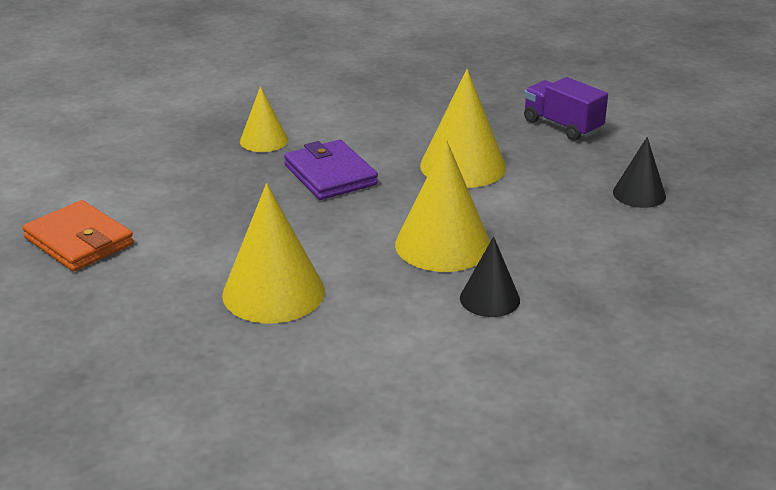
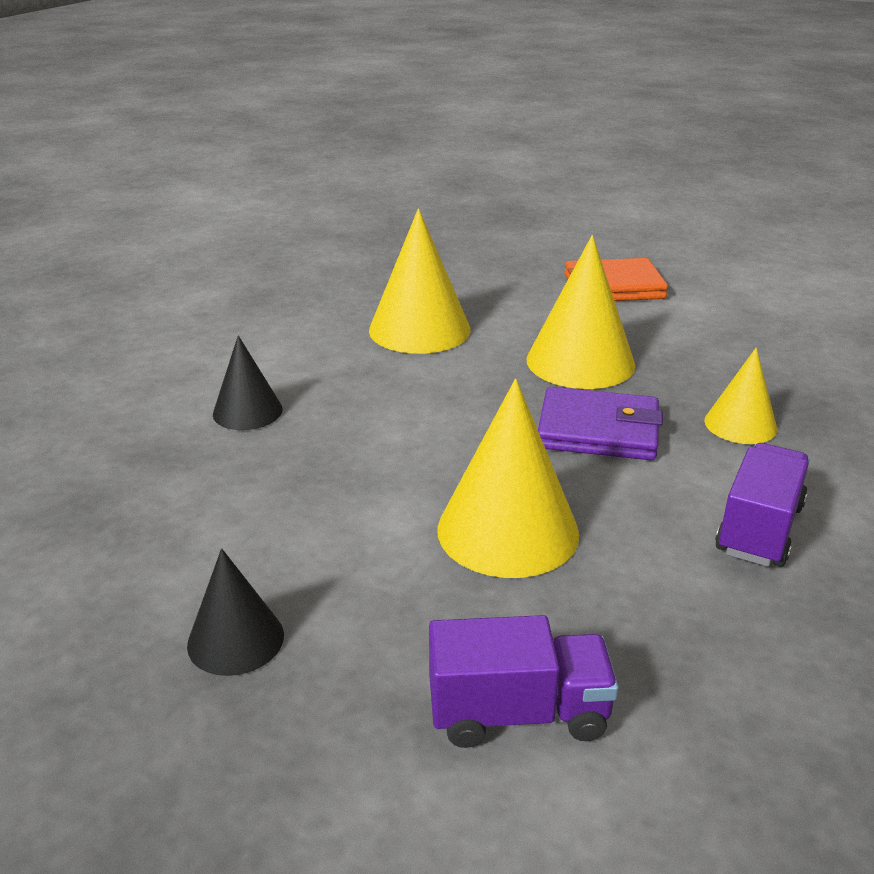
camera: 130 degrees right, 0 degrees up
(365, 114) = (759, 529): none -> purple truck
(443, 245) = (364, 430): yellow cone -> yellow cone (580, 362)

